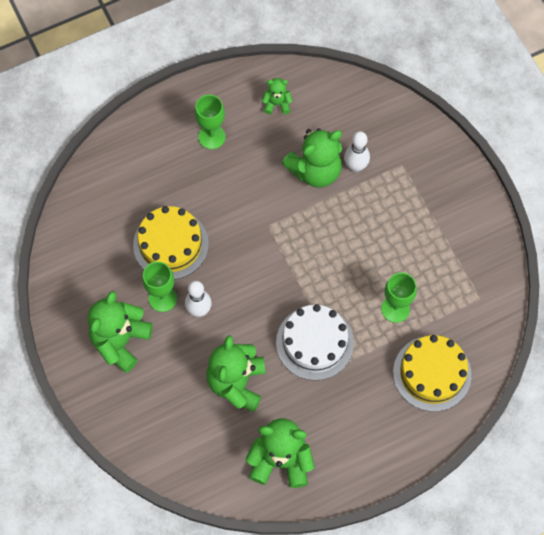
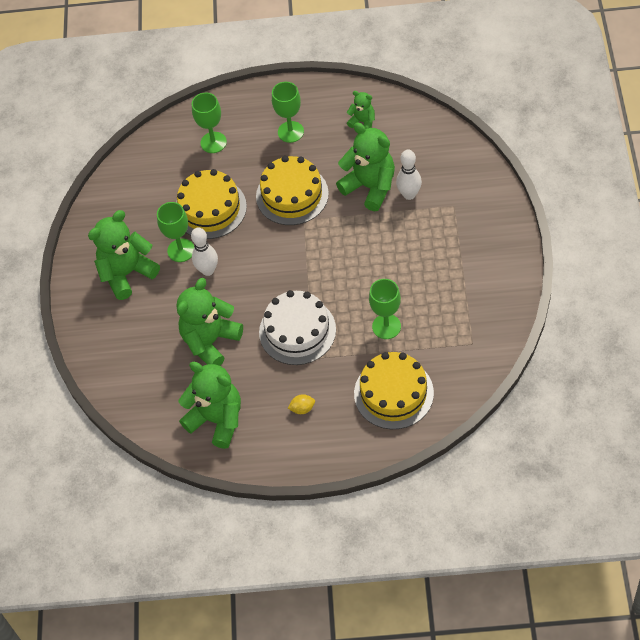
camera: 30 degrees right, 10 degrees down
(140, 172) = (213, 142): none -> green goblet
(244, 203) = (292, 195): none -> yellow cake
(315, 170) = (370, 187): green teddy bear -> green teddy bear turned 135 degrees counterclockwise
(355, 419) = (302, 408): none -> yellow lemon

